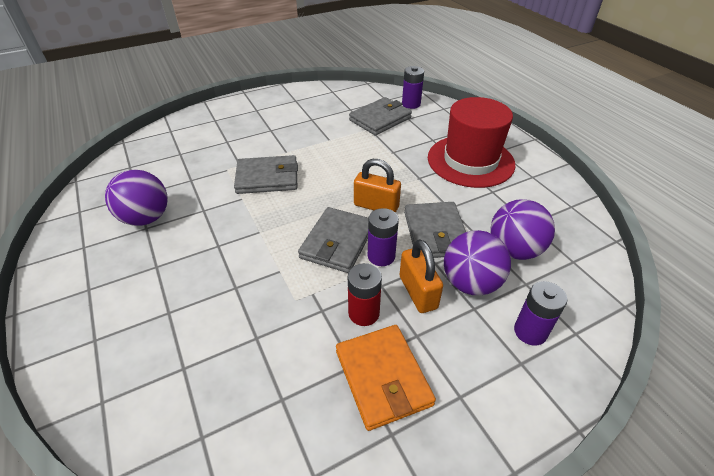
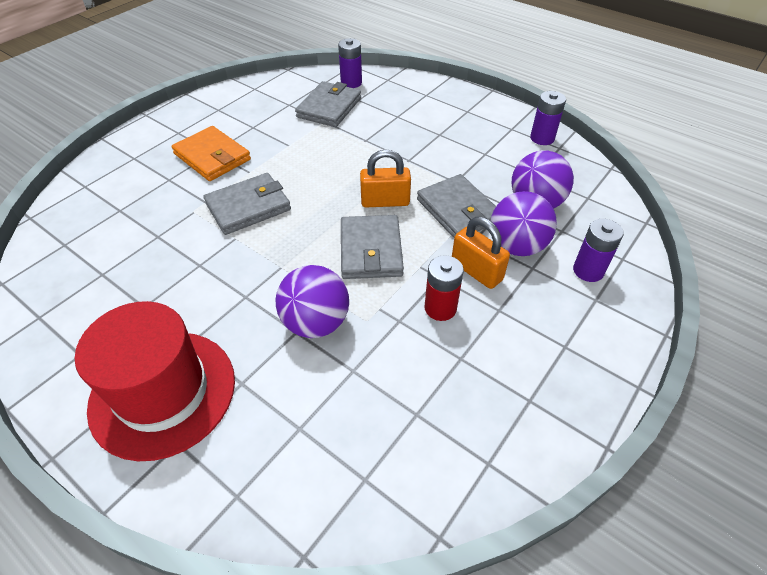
camera: 25 degrees left, 5 degrees up
(146, 218) = (135, 296): purple ball -> purple ball (316, 323)
(381, 256) = (422, 249): purple battery -> purple battery (542, 138)
(383, 377) = (493, 357): orange wallet -> orange wallet (212, 157)
(470, 161) = (447, 128): red hat -> red hat (163, 392)

